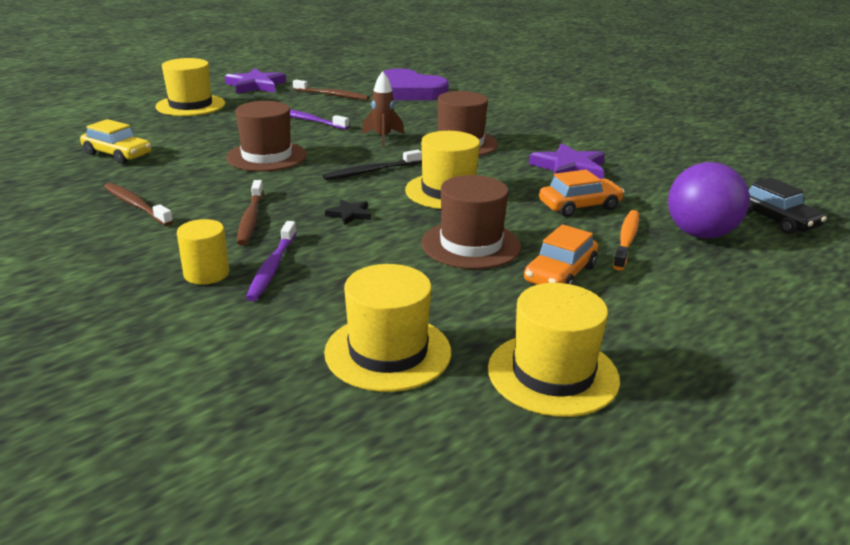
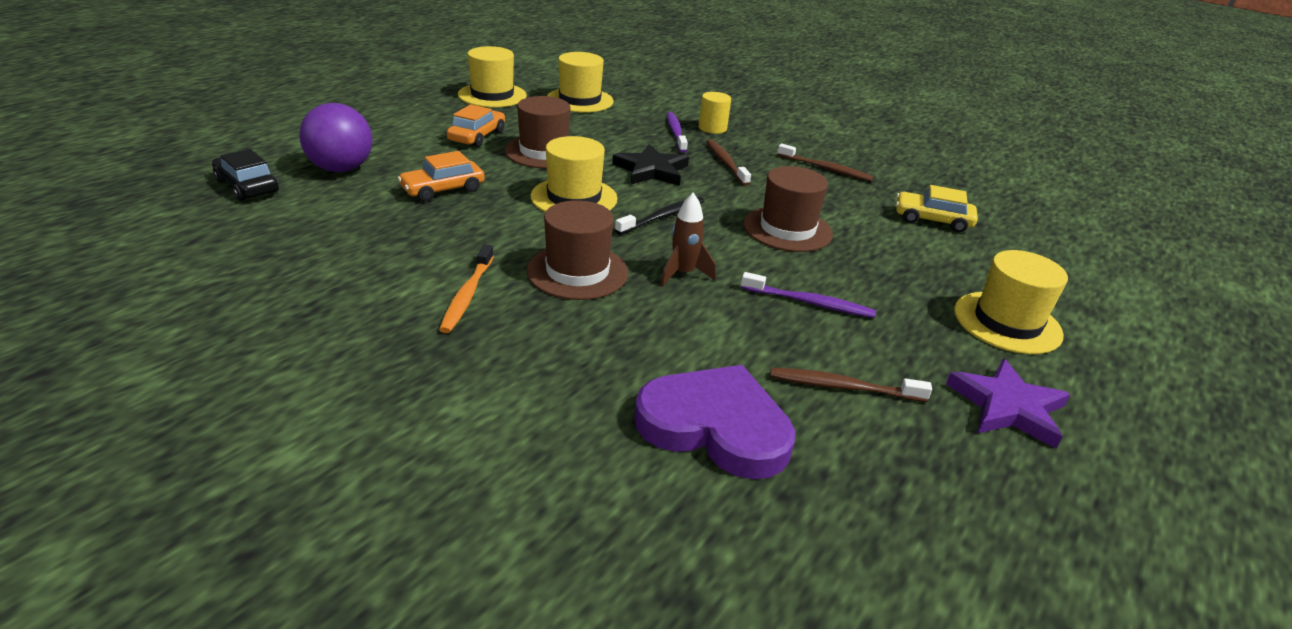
camera: 165 degrees right, 5 degrees up
(349, 214) = (651, 170): black star -> black star, size x1.93
(569, 168) = (437, 239): purple star -> none
(626, 240) = (413, 161): orange toothbrush -> orange toothbrush (467, 295)

